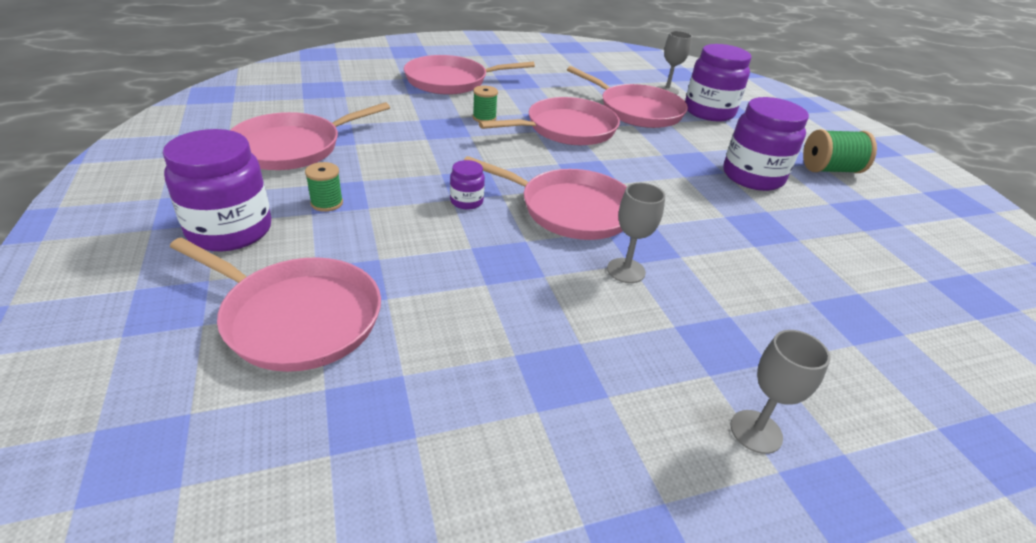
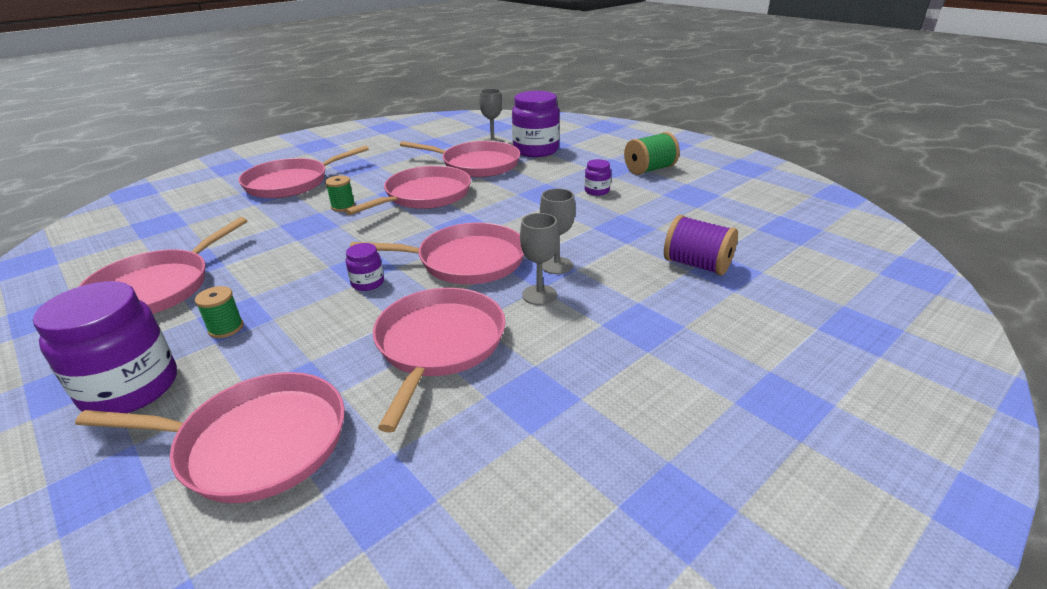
camera: 20 degrees left, 5 degrees down
(499, 286) = (439, 344): none -> pink pan
(752, 177) = (597, 191): purple jar -> purple jar, size x0.47
(756, 431) = (703, 380): grey goblet -> grey goblet (556, 265)
(824, 298) = (697, 265): none -> purple spool

